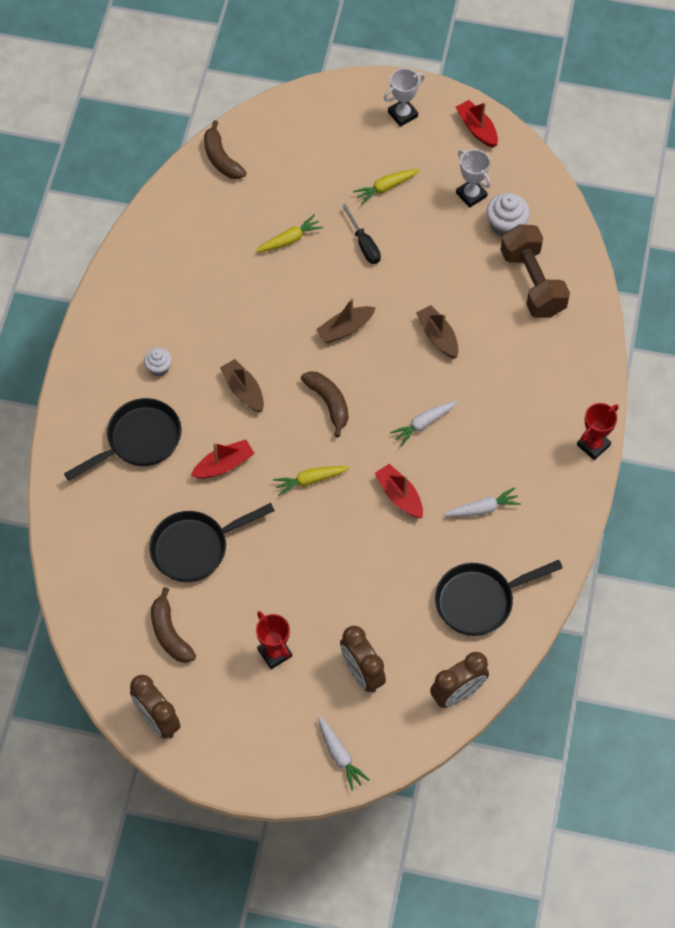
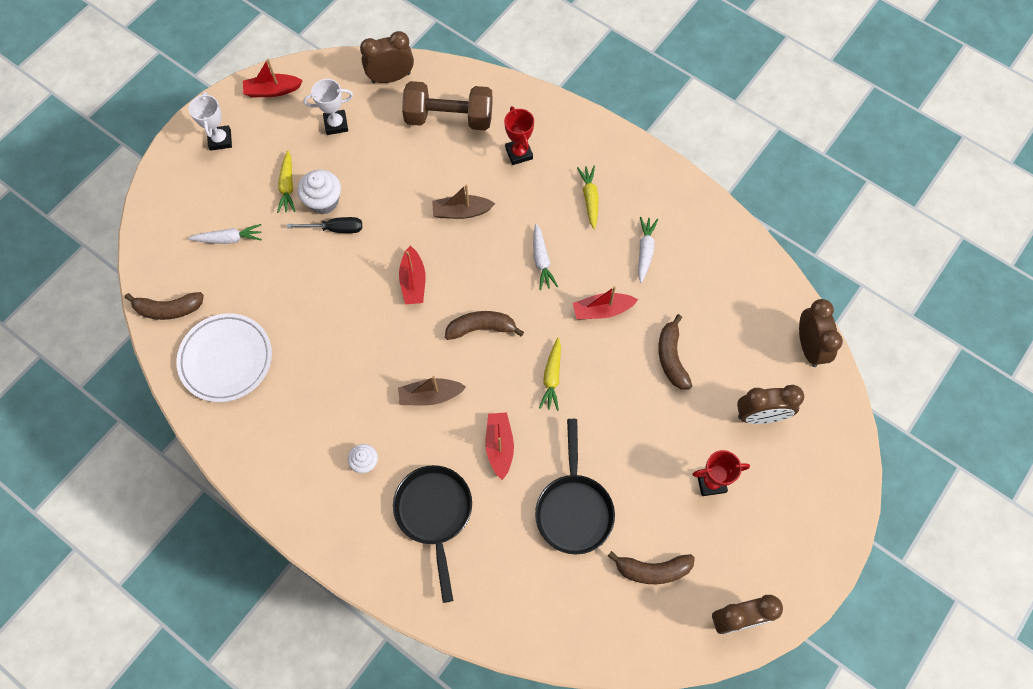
camera: 65 degrees left, 5 degrees up
(198, 222) = (226, 359): none -> white plate
(289, 240) = (293, 288): yellow carrot -> yellow carrot (590, 199)
(340, 755) = (832, 468): white carrot -> white carrot (229, 239)
(345, 329) = (413, 281): brown boat -> red boat
(382, 574) = (671, 357): none -> brown banana
(480, 600) = (730, 291): black pan -> none
(506, 225) = (382, 112): white cupcake -> white cupcake (323, 201)
(548, 215) = (391, 77): none -> brown clock
(593, 445) = (625, 143): red trophy -> red trophy (519, 153)

